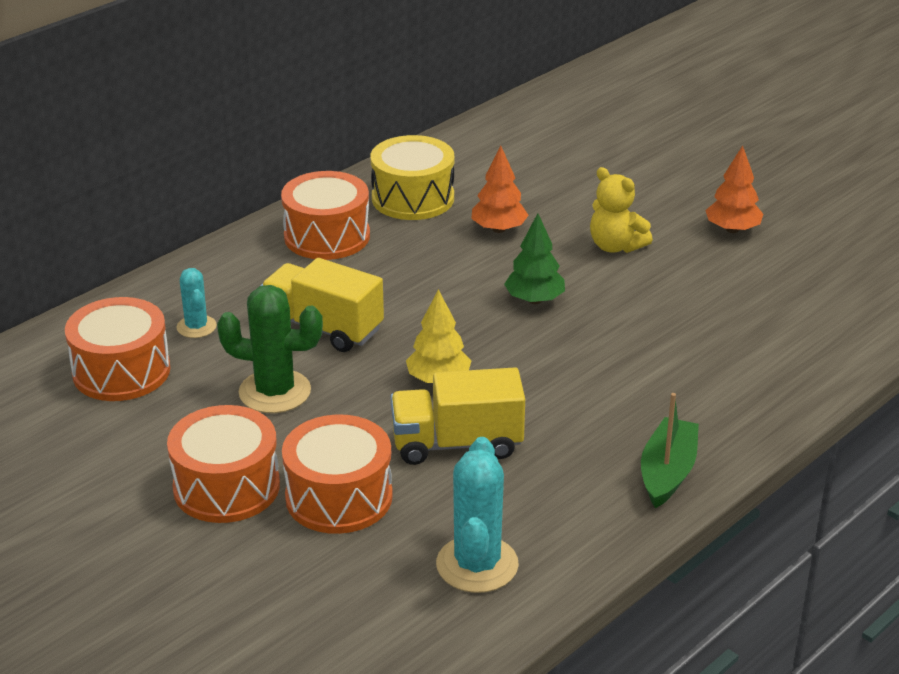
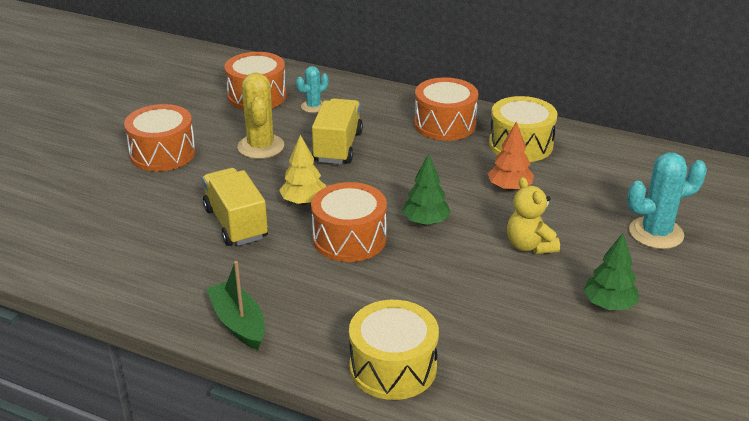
camera: 70 degrees right, 0 degrees up
(275, 392) = (261, 147): green cactus -> yellow cactus
(339, 497) = (165, 192): orange drum -> orange drum (349, 238)
(477, 565) = (113, 257): turquoise cactus -> turquoise cactus (656, 233)
(615, 246) = (529, 246): yellow teddy bear -> yellow teddy bear turned 45 degrees counterclockwise
(667, 472) = (238, 323): green boat -> green boat turned 120 degrees counterclockwise
(732, 229) = (609, 304): orange tree -> green tree
(781, 378) = (393, 367): none -> yellow drum

